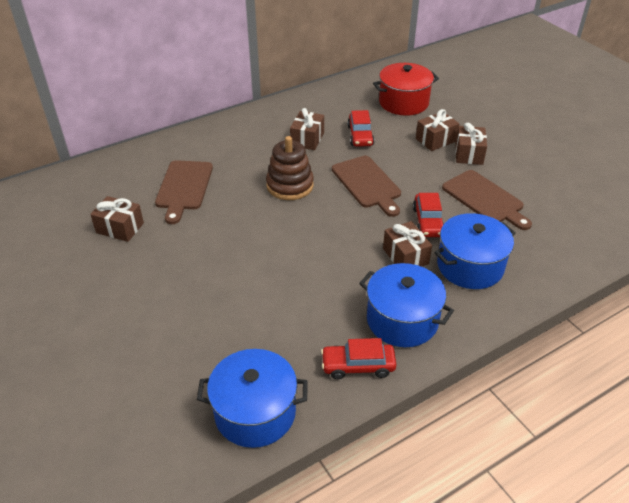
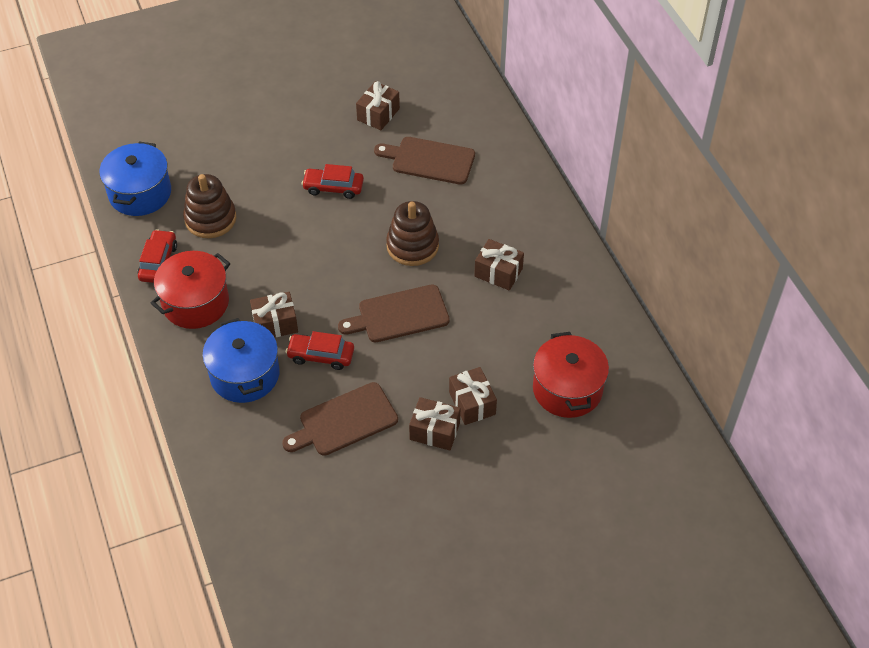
camera: 100 degrees right, 10 degrees up
(284, 333) = (210, 219): none -> brown stacking toy
(360, 136) = (496, 326): red car -> red car (333, 187)
(402, 320) = (195, 303): blue pot -> red pot

